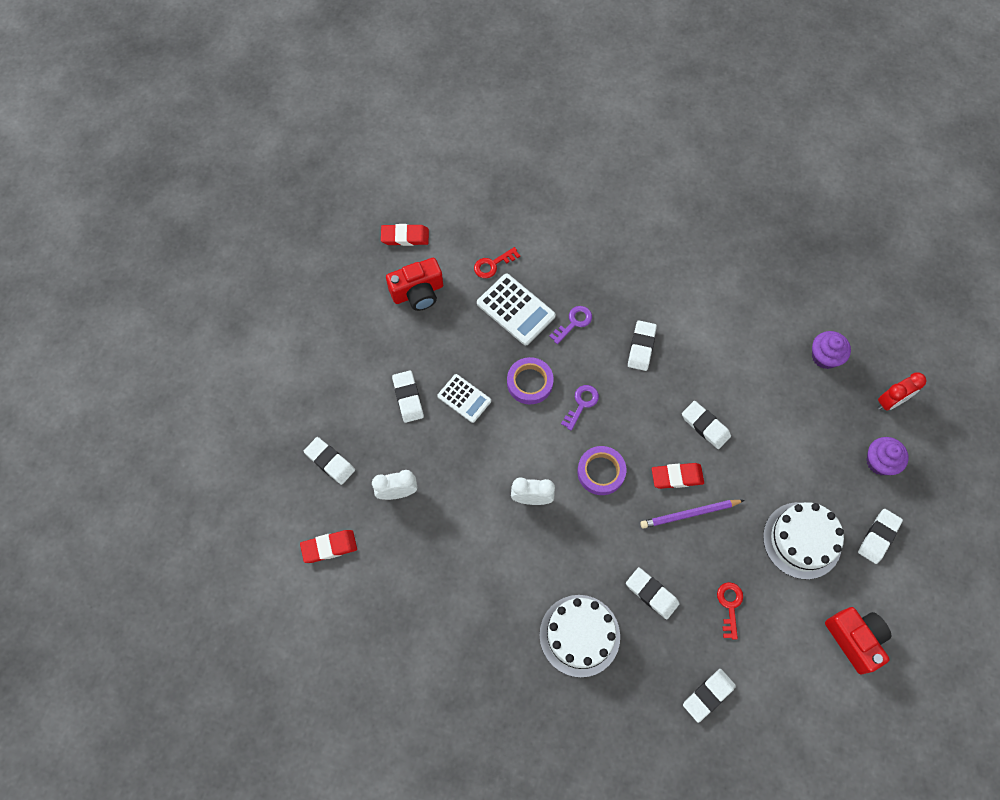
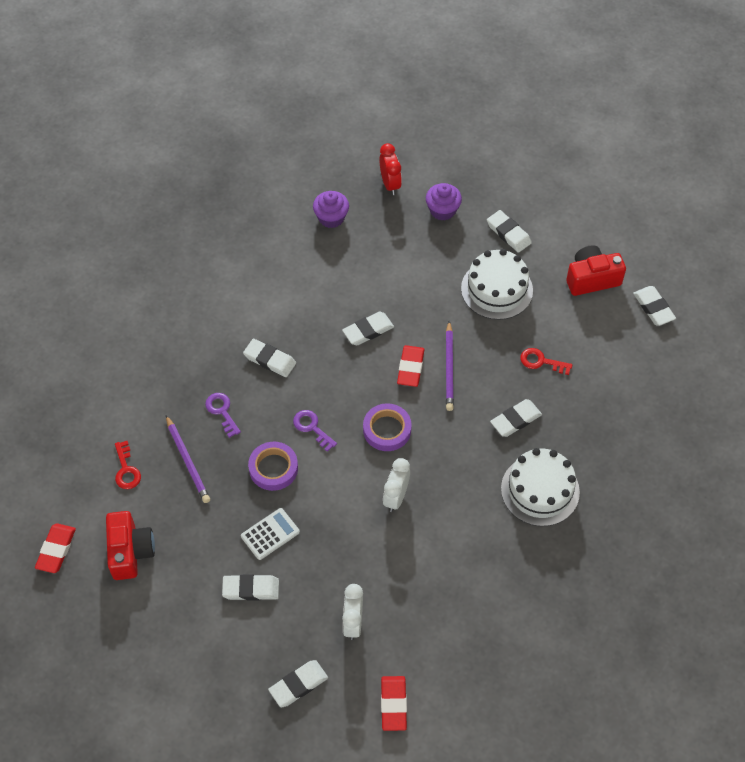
camera: 75 degrees left, 10 degrees down
(516, 310) = (187, 461): white calculator -> purple pencil
(708, 695) = (616, 401): white eraser -> white eraser (653, 308)

